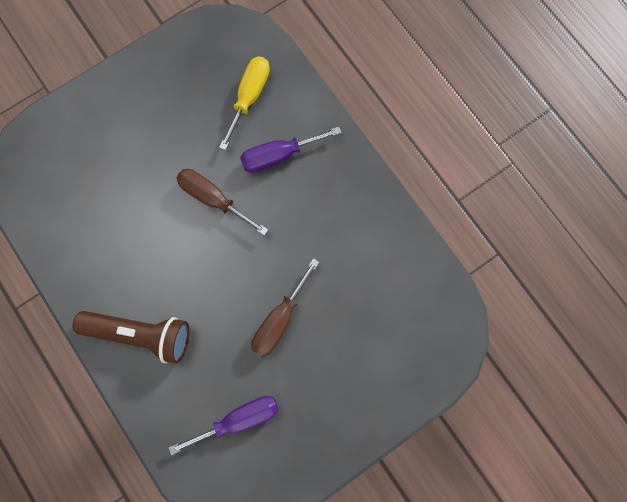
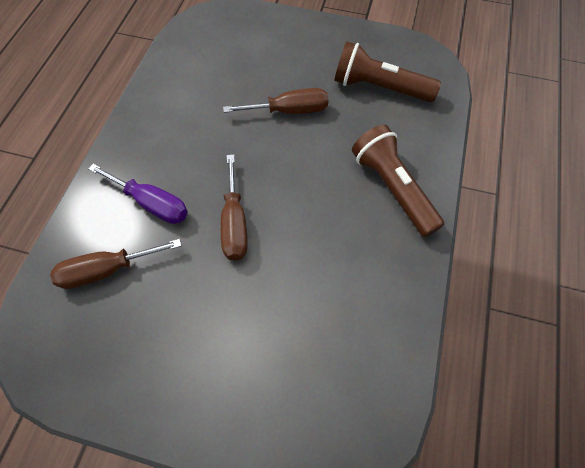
camera: 130 degrees left, 15 degrees down
(239, 419) = (379, 88): purple screwdriver -> brown flashlight
(249, 97) = (107, 270): yellow screwdriver -> brown screwdriver

